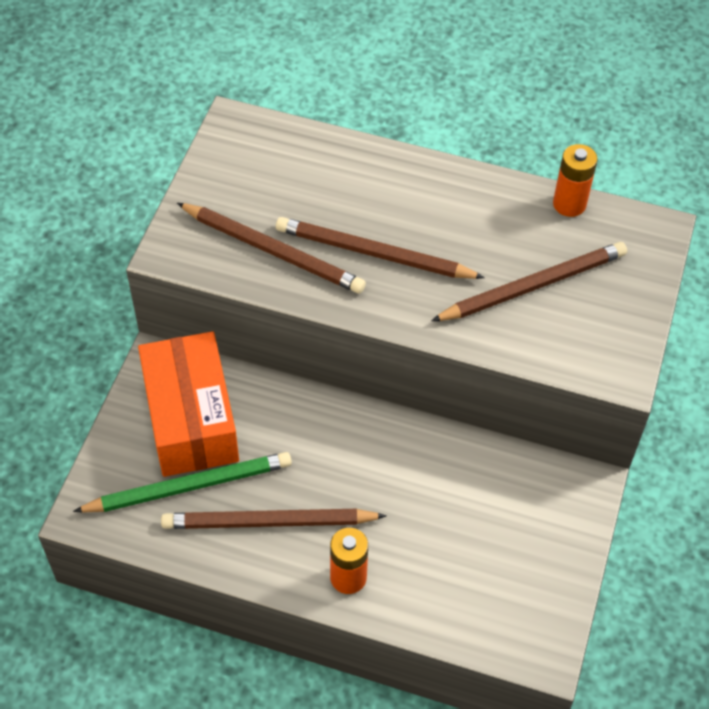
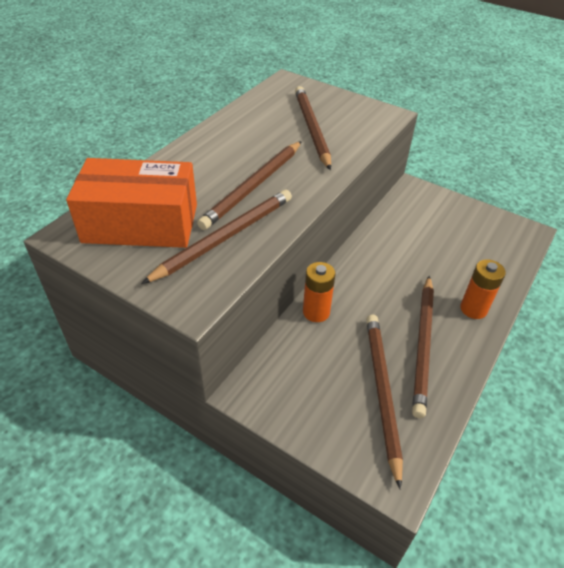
camera: 75 degrees left, 10 degrees down
(189, 486) = (381, 392): green pencil -> brown pencil
(191, 419) = (314, 377): orange box -> orange box (141, 223)
(569, 204) = (252, 103): orange battery -> orange battery (316, 312)

